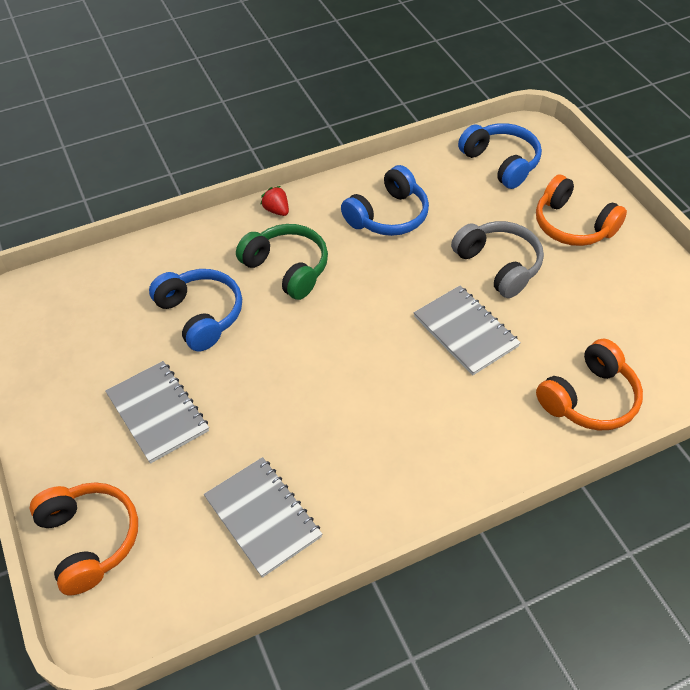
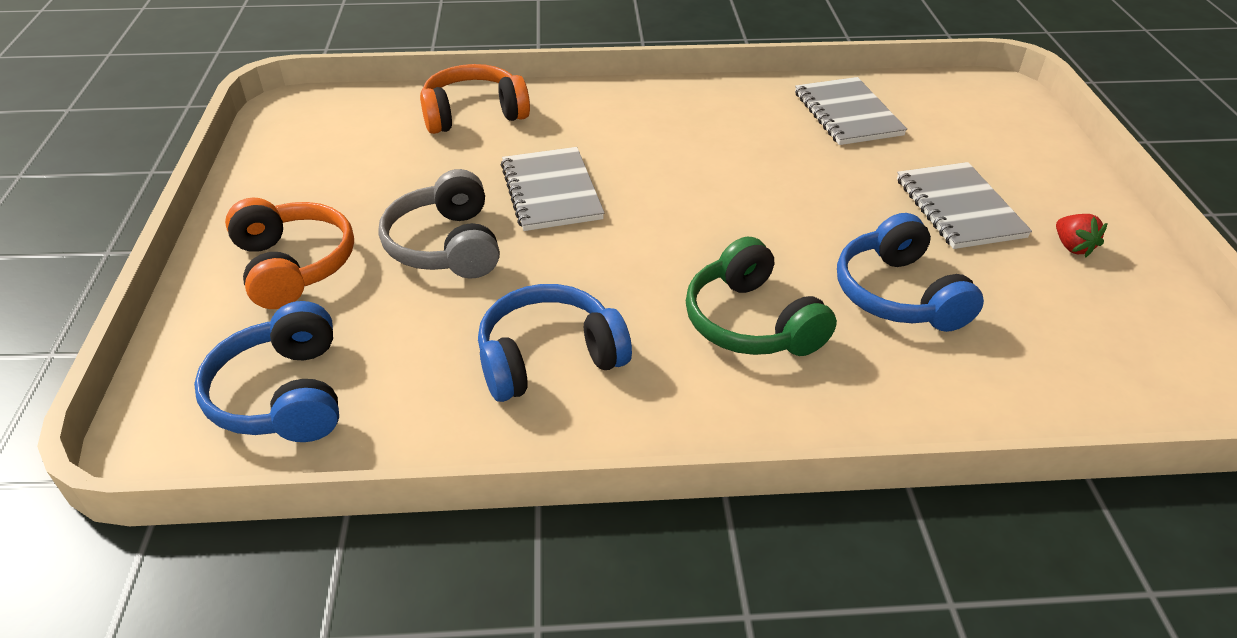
camera: 160 degrees left, 10 degrees down
(89, 540) = (1025, 135): orange headphones -> none
(276, 210) = (738, 425): red strawberry -> red strawberry (1072, 247)

